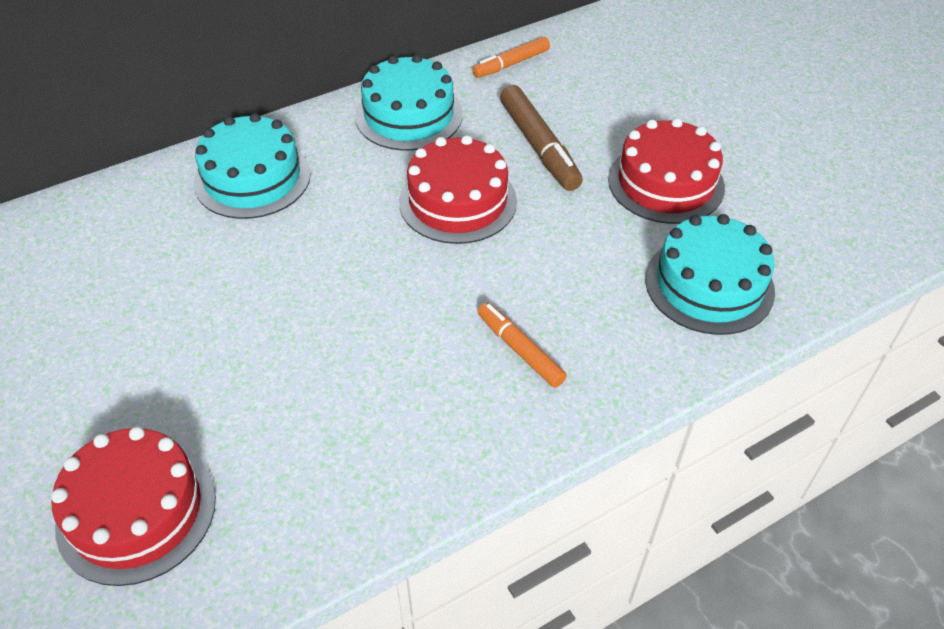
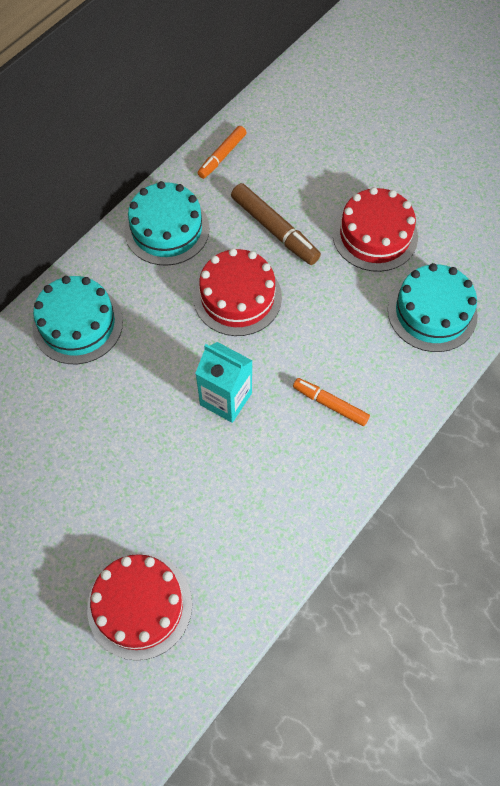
camera: 20 degrees left, 15 degrees up
(385, 304) = (226, 399): none -> turquoise carton

